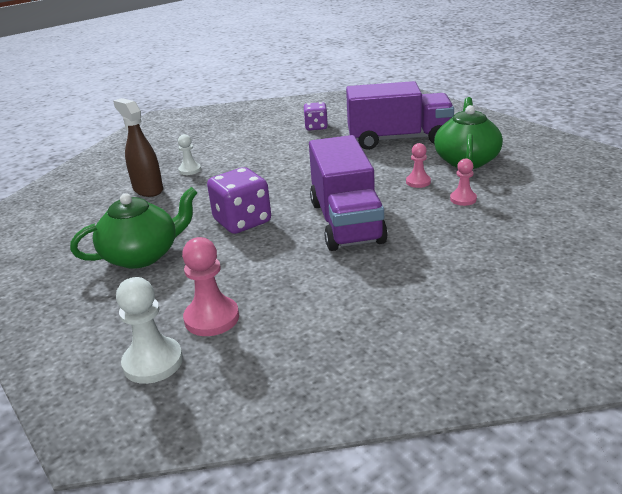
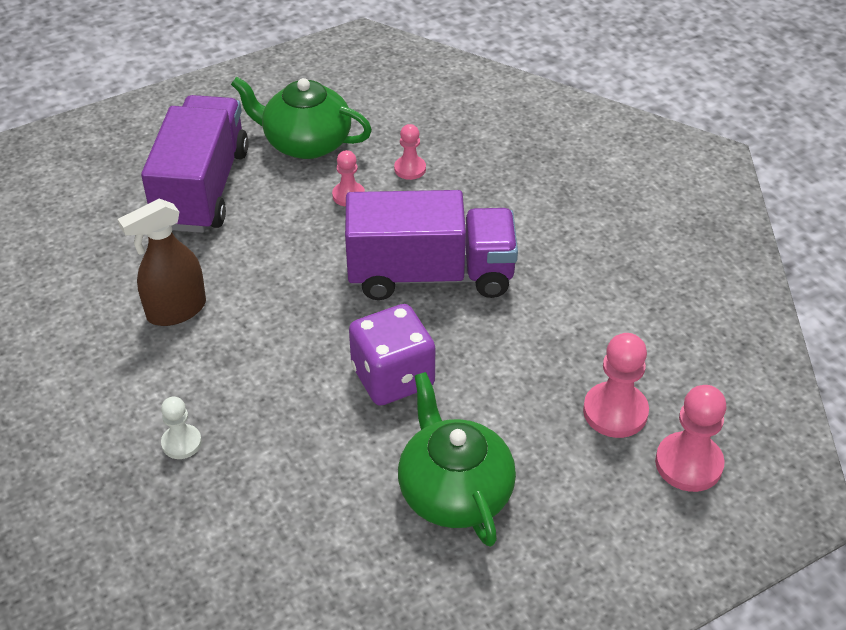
camera: 85 degrees left, 15 degrees up
(148, 189) = (234, 500): brown spray bottle -> brown spray bottle (176, 310)
(153, 362) = (688, 464): white pawn -> pink pawn
(316, 127) = (93, 269): purple dice -> none

